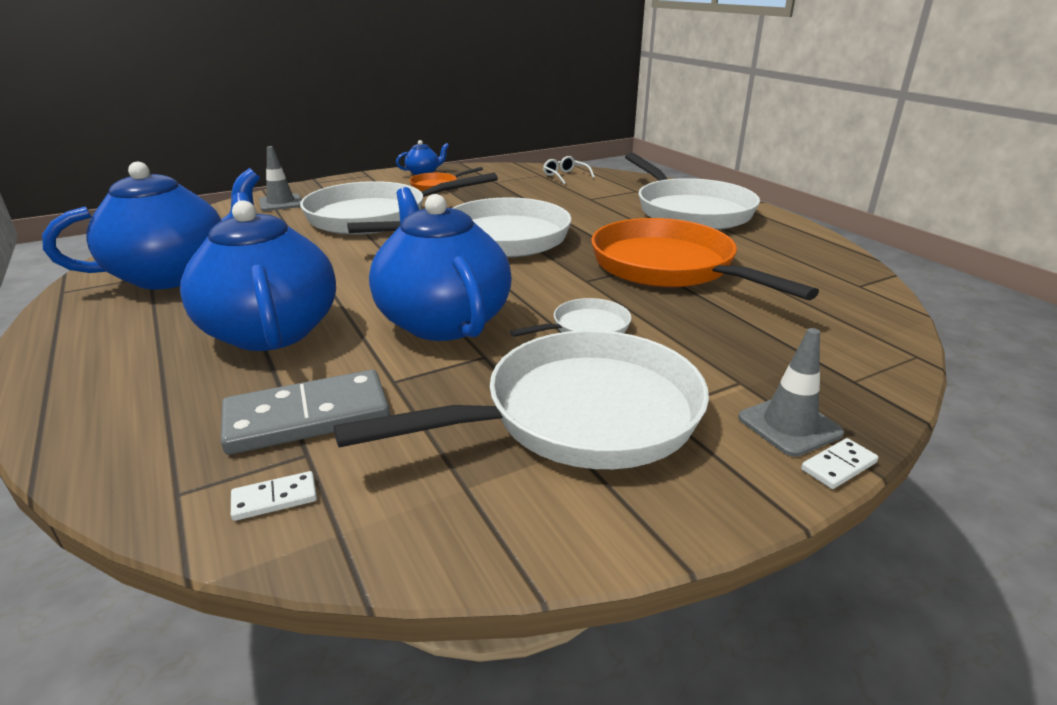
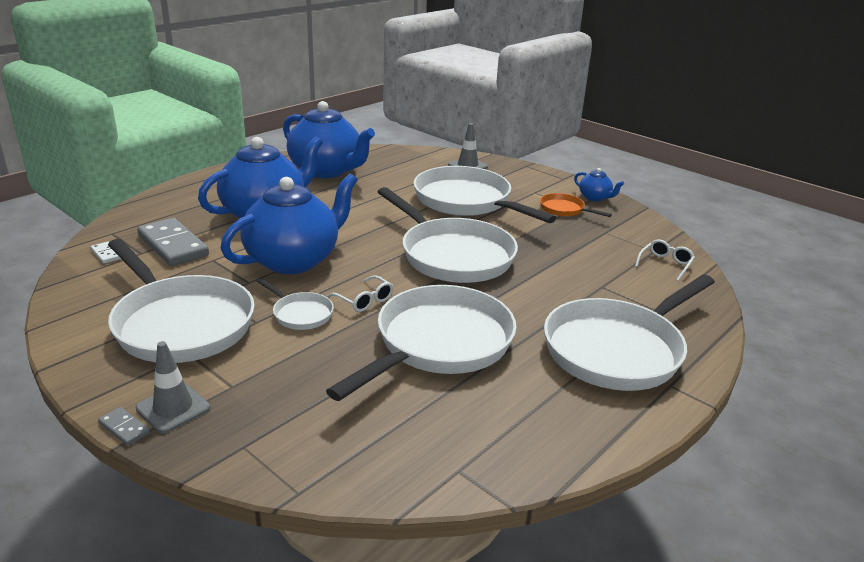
camera: 70 degrees right, 0 degrees up
(570, 290) = (364, 300): none -> white glasses
(669, 267) = (439, 344): orange pan -> white pan
(838, 466) = (124, 428): white domino -> grey domino

